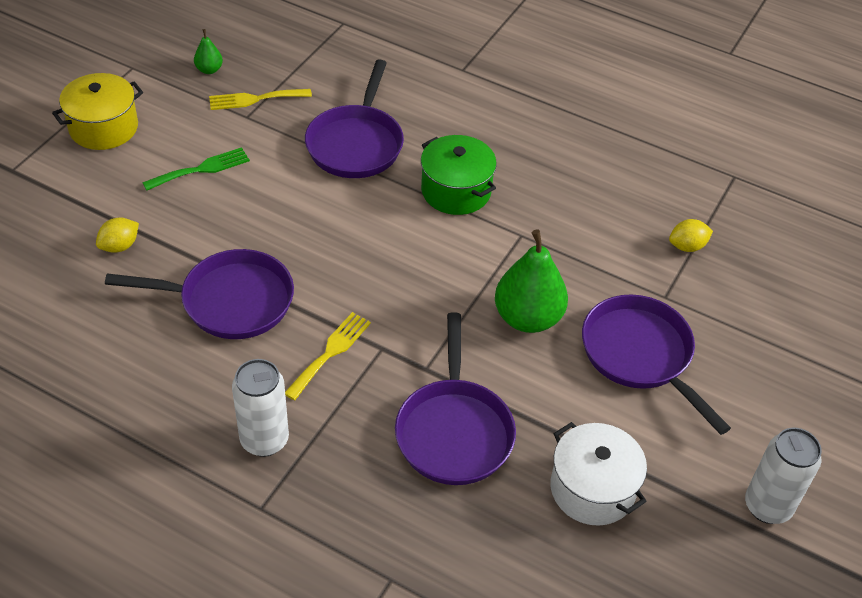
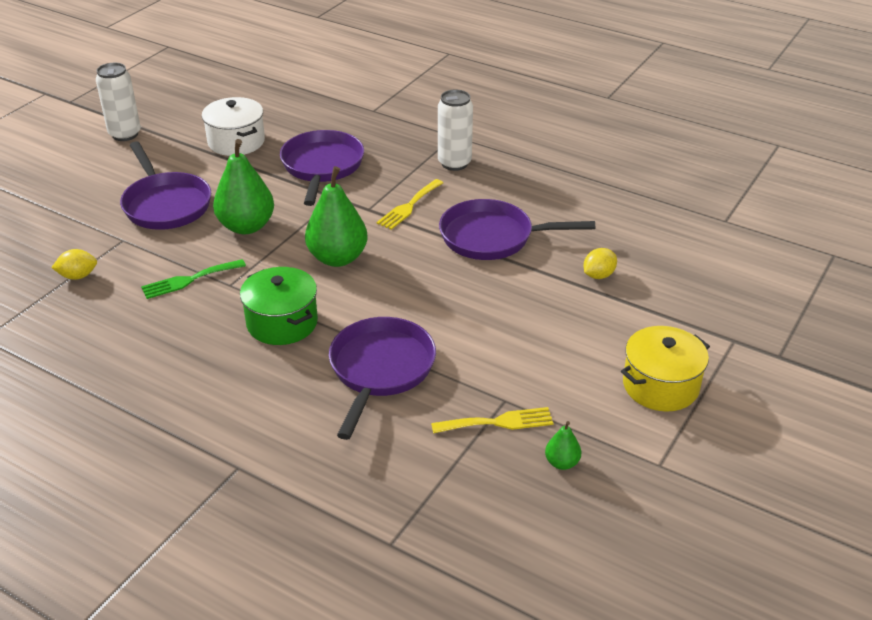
camera: 175 degrees left, 10 degrees down
(201, 169) = (542, 342): green fork -> green fork (189, 280)
(411, 270) = (337, 258): none -> green pear

